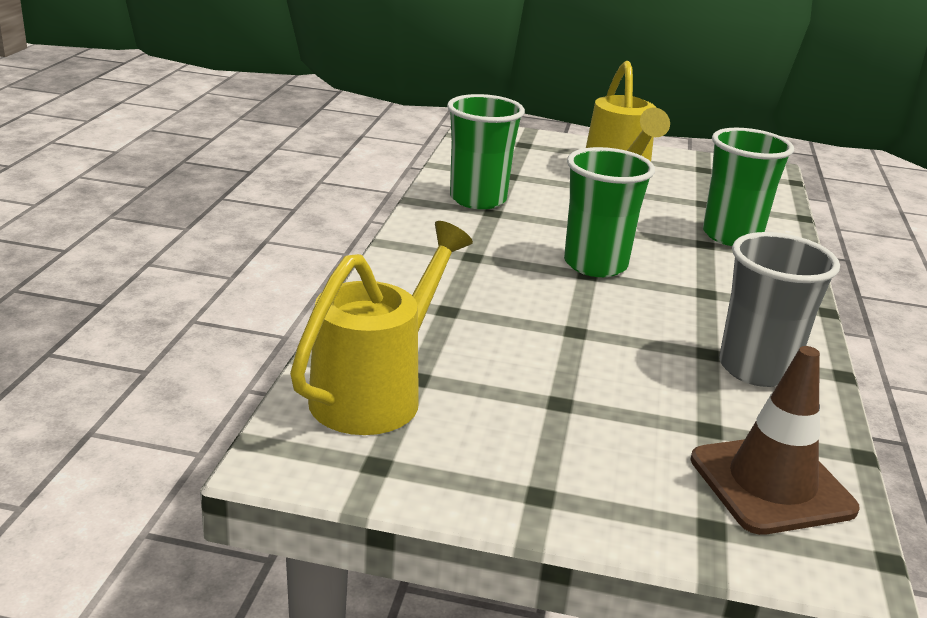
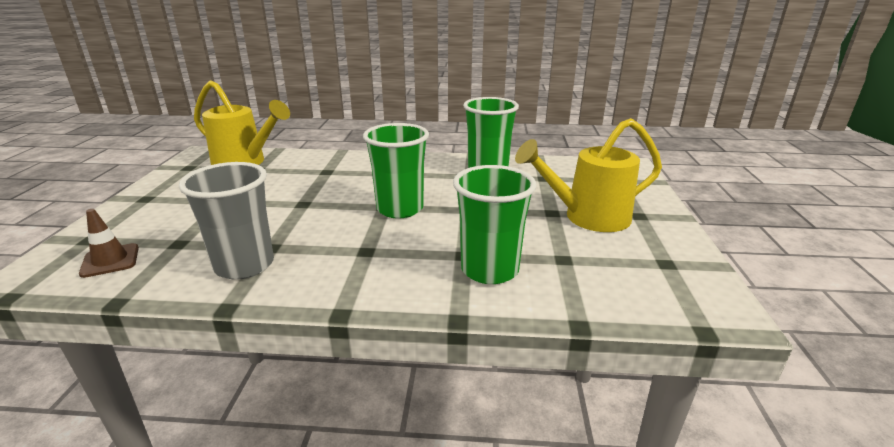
camera: 85 degrees right, 0 degrees up
(771, 484) = (110, 260): brown traffic cone -> brown traffic cone, size x0.59

